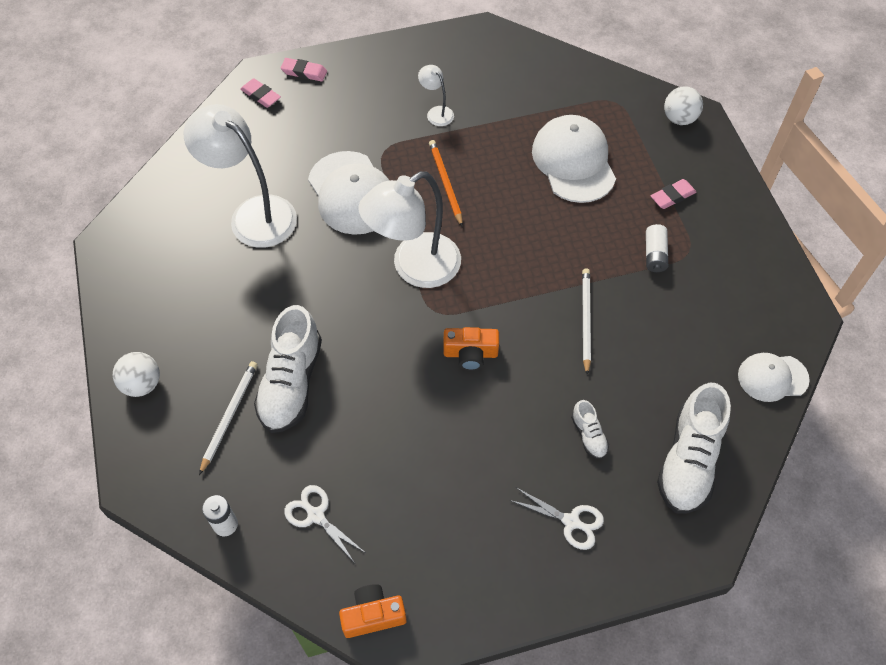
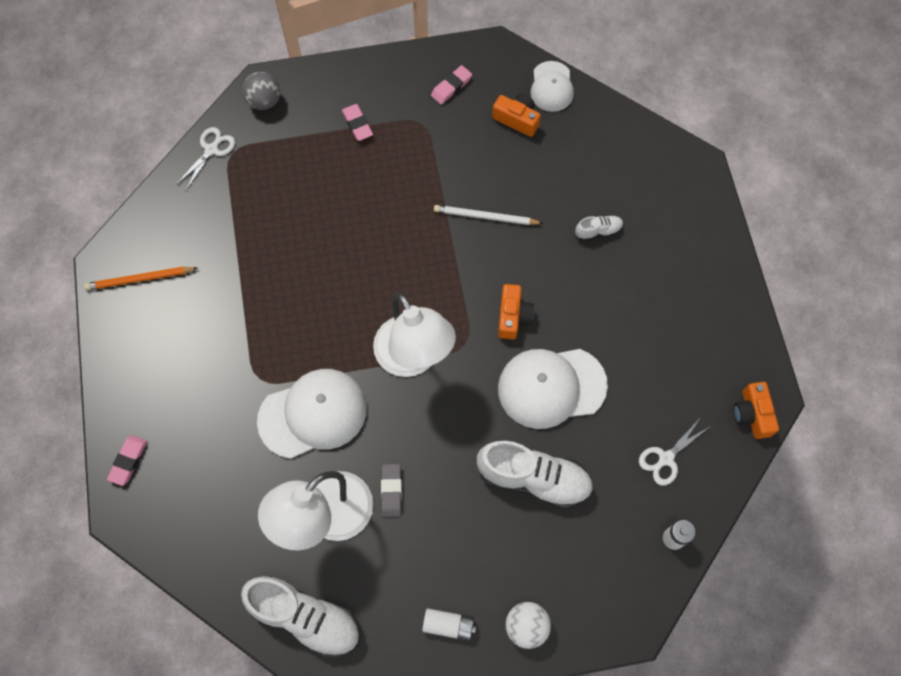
camera: 85 degrees left, 10 degrees up
(229, 416) = (565, 537): white pencil -> none
(261, 95) = (155, 510): pink eraser -> pink eraser (451, 87)
(278, 261) = (391, 491): none -> grey eraser
(436, 112) = (216, 322): white lamp -> none
(445, 183) = (313, 321): orange pencil -> orange pencil (140, 279)
(571, 521) = (674, 255): white scissors -> white scissors (211, 150)
(573, 162) = (303, 201): white cap -> white cap (551, 387)
(654, 254) = (421, 150): white battery -> white battery (448, 625)
(679, 119) = (264, 101): white ball -> grey ball
(689, 460) = (623, 161): white shoe -> white shoe (305, 617)
(717, 343) = (517, 119): none -> orange camera

